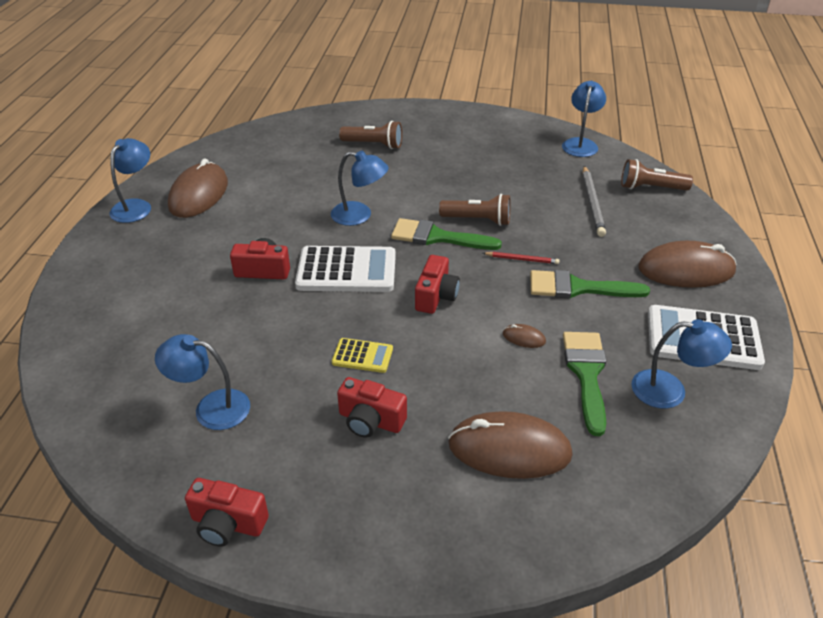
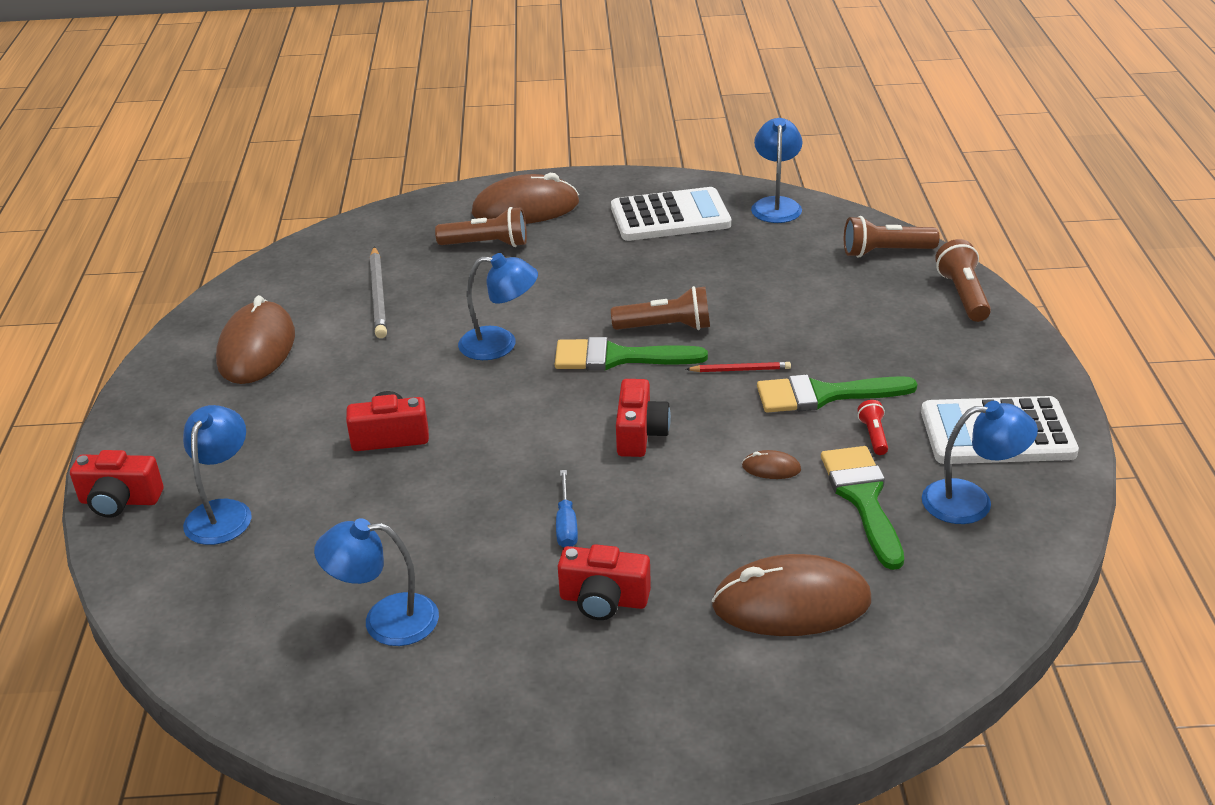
camera: 10 degrees left, 5 degrees down
(136, 206) = (169, 378): blue lamp -> blue lamp (223, 512)
(227, 524) = (460, 751): red camera -> red camera (120, 501)
(346, 270) = (507, 420): white calculator -> white calculator (670, 216)
(362, 356) = (566, 524): yellow calculator -> blue screwdriver
(592, 203) = (813, 283): grey pencil -> grey pencil (378, 295)
(607, 325) = (873, 435): none -> red flashlight
(686, 270) = (956, 351): brown mouse -> brown mouse (525, 208)
(701, 228) = (963, 295): none -> brown flashlight

